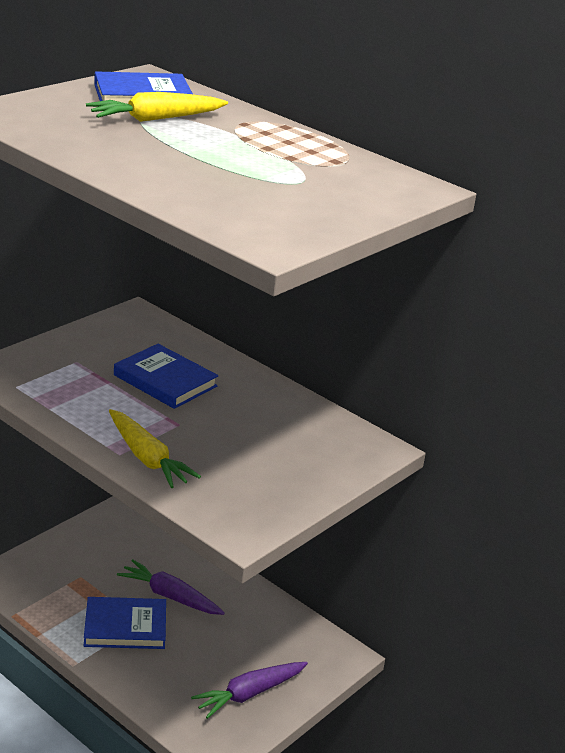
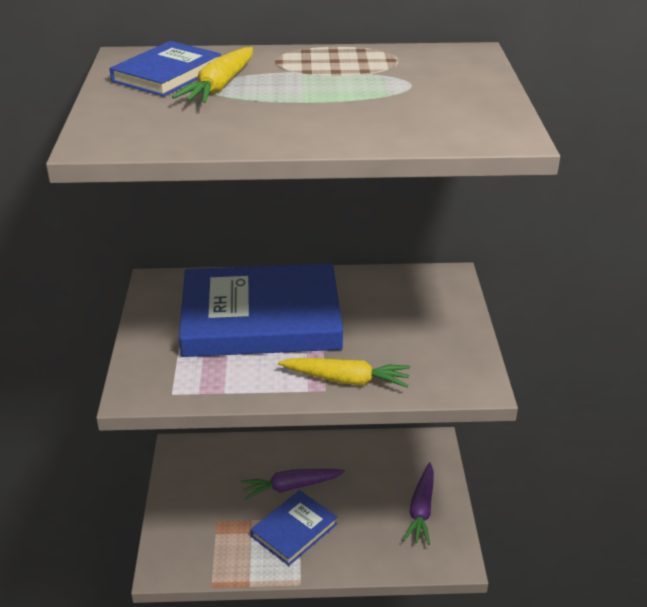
camera: 40 degrees left, 5 degrees up
(165, 381) = (261, 318): blue book -> blue book, size x1.97

